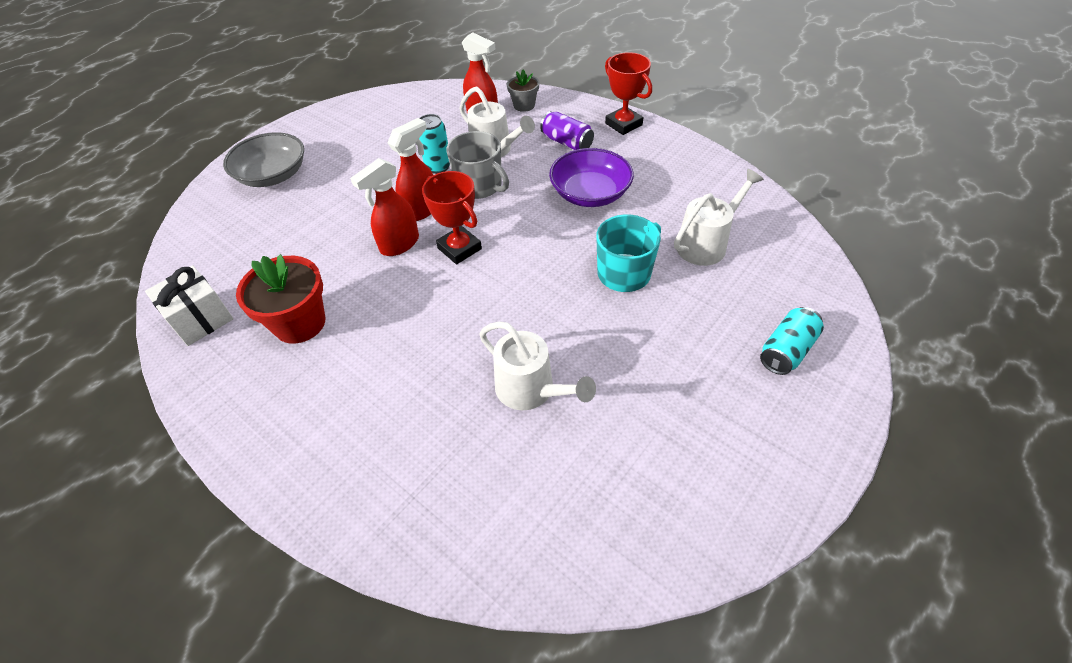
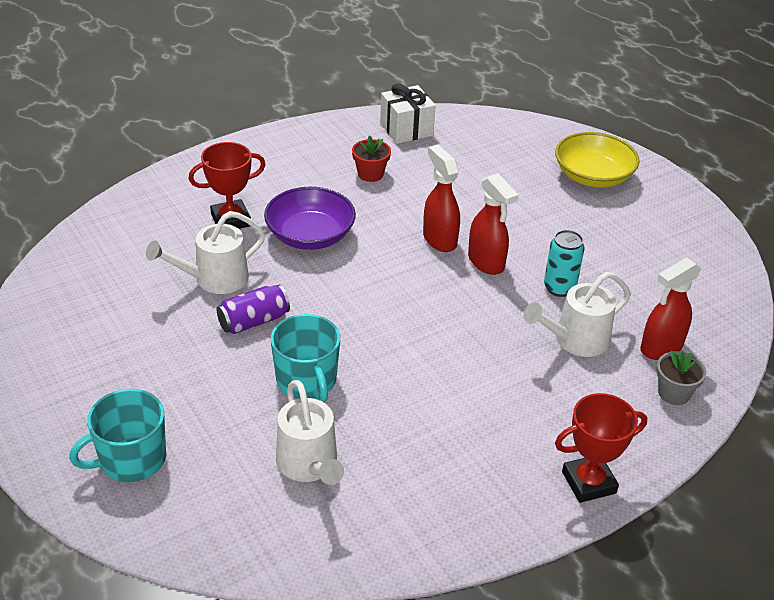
camera: 105 degrees right, 10 degrees down
(273, 175) = (593, 176): grey bowl -> yellow bowl
(300, 323) = (370, 174): red flower pot -> red flower pot, size x0.58
(459, 248) = (411, 276): red trophy -> red trophy (231, 220)
(480, 186) = (508, 312): grey mug -> none
(567, 142) = (566, 409): purple can -> purple can (254, 321)
(590, 193) = (450, 397): purple bowl -> purple bowl (310, 235)
(786, 350) = (131, 459): turquoise can -> turquoise mug

